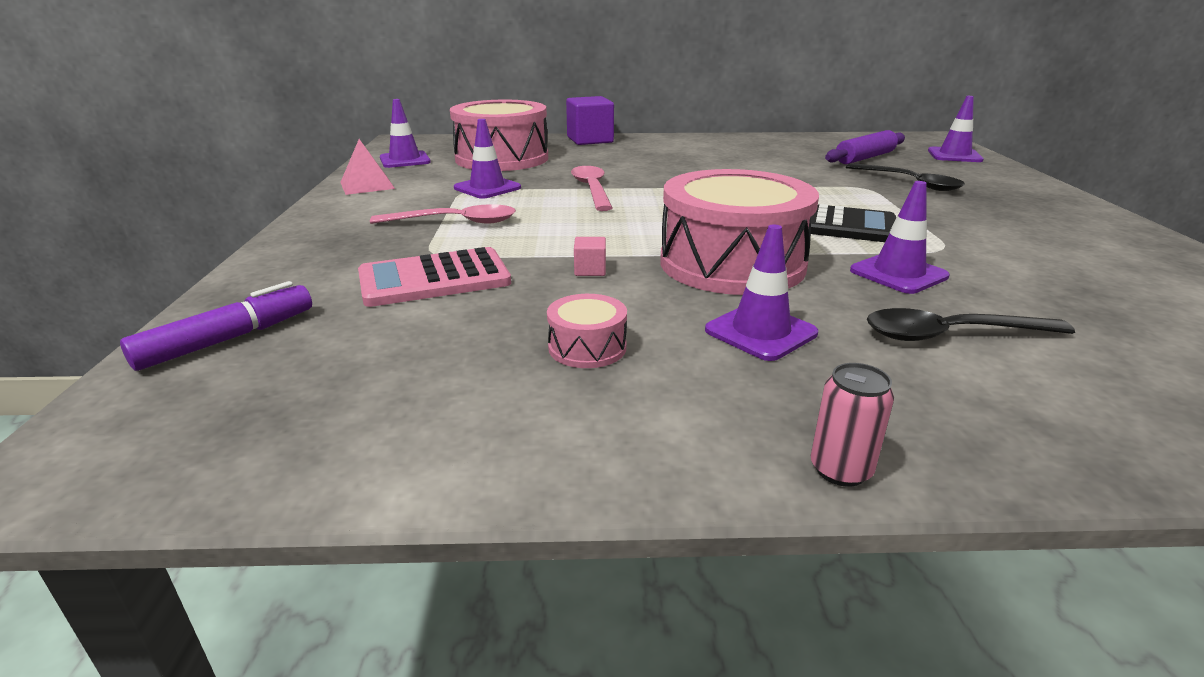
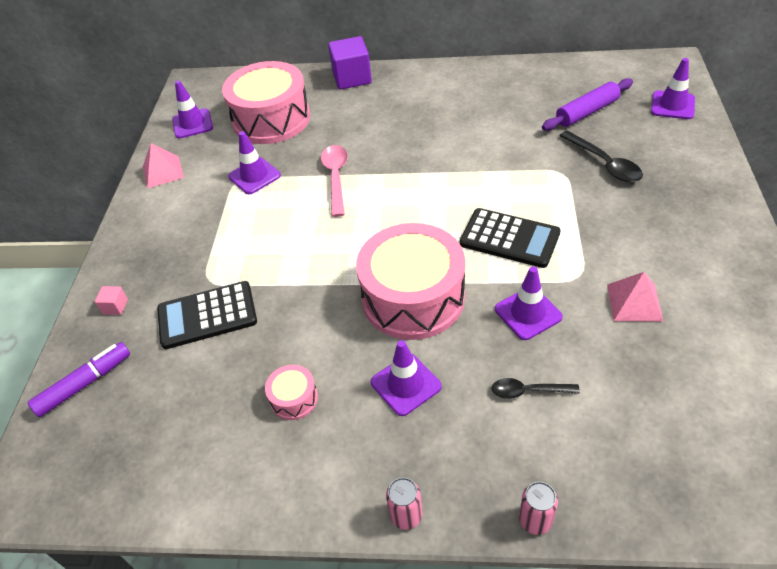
camera: 10 degrees right, 20 degrees up
(434, 279) = (207, 315): pink calculator -> black calculator
(455, 222) = (226, 234): pink spoon -> none
(590, 270) = (312, 305): pink cube -> pink cube (115, 307)
(951, 335) = (528, 391): black spoon -> black spoon, size x0.64
(1033, 265) = (634, 302): none -> pink pyramid
(1077, 468) = (535, 520): none -> pink can

